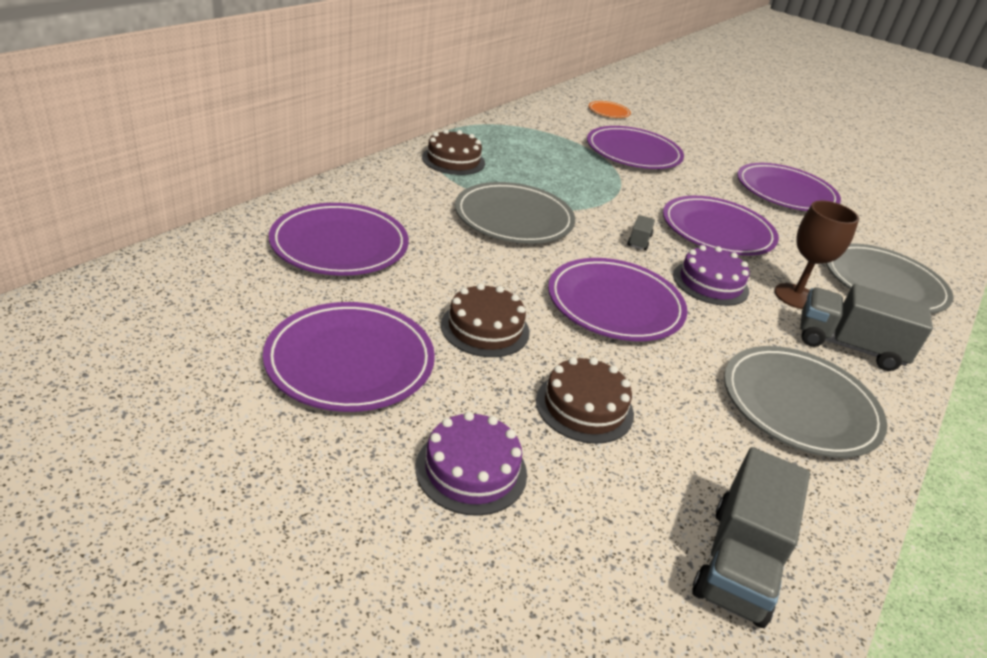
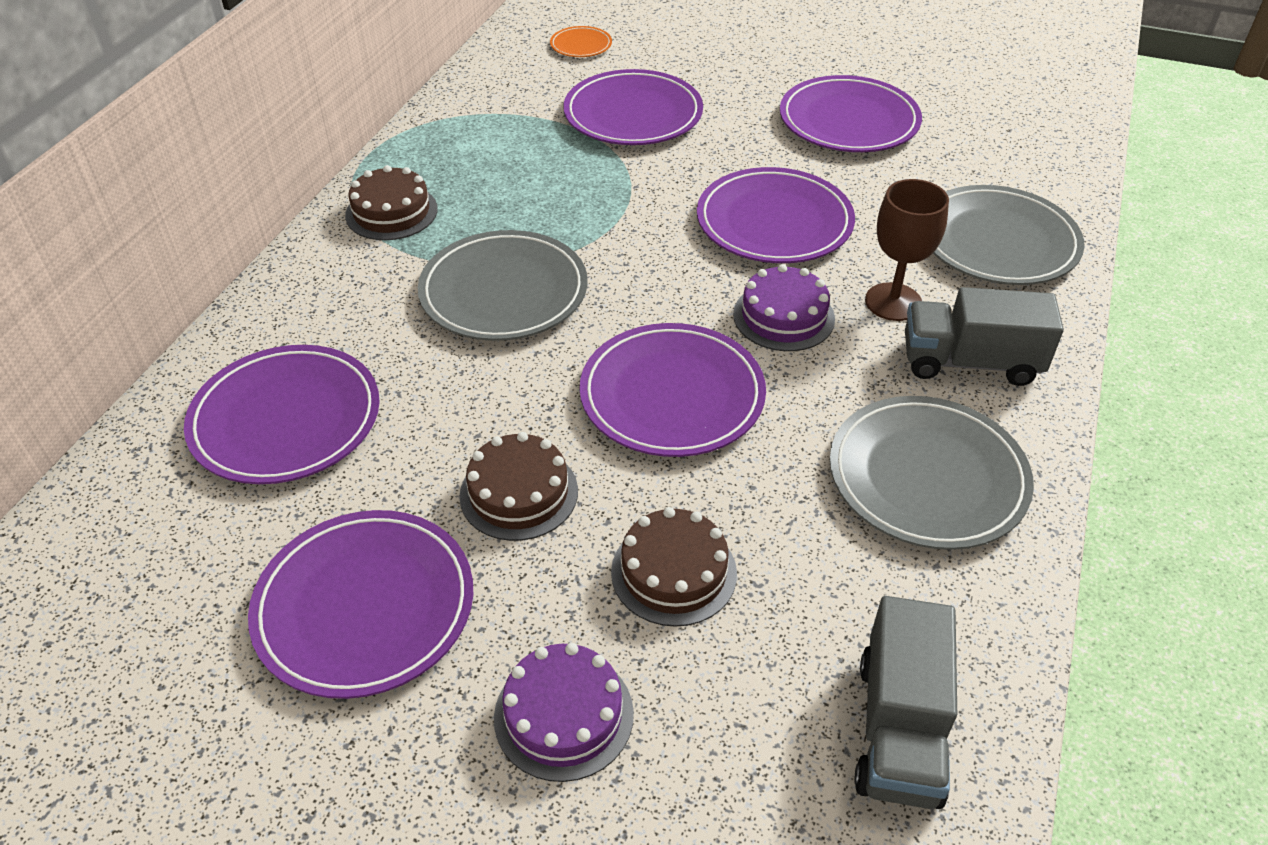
camera: 10 degrees left, 10 degrees up
(639, 241) = (677, 275): grey truck -> none

